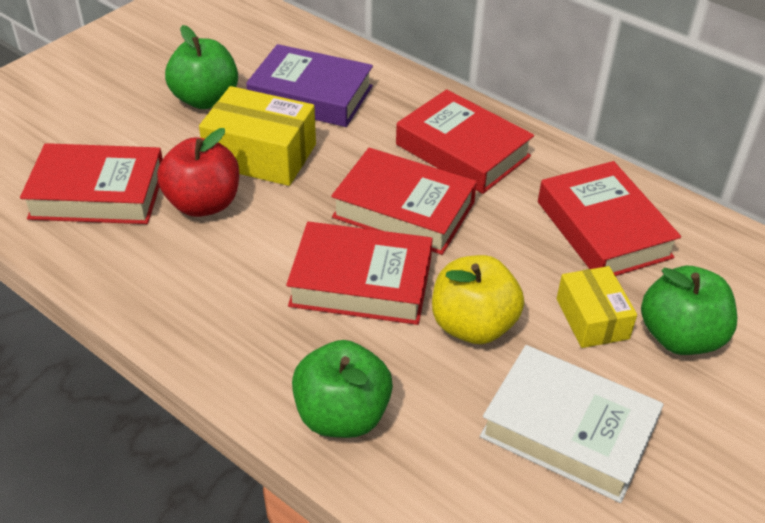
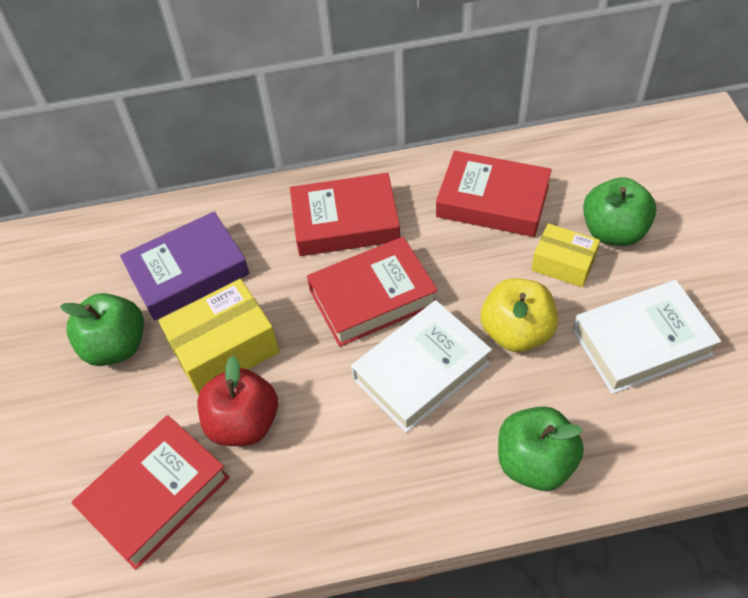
camera: 45 degrees left, 10 degrees up
(361, 282) = (421, 371): red book -> white book

